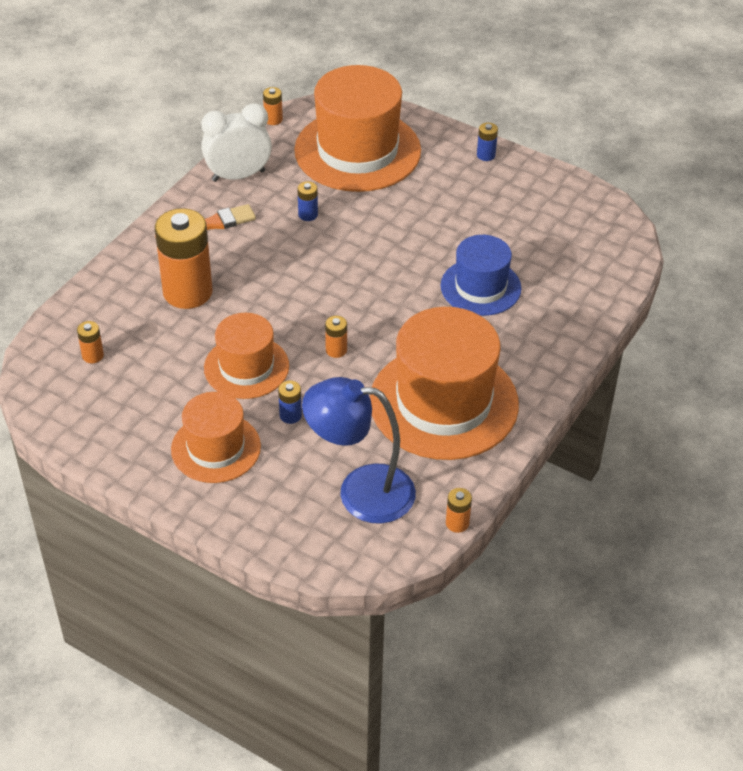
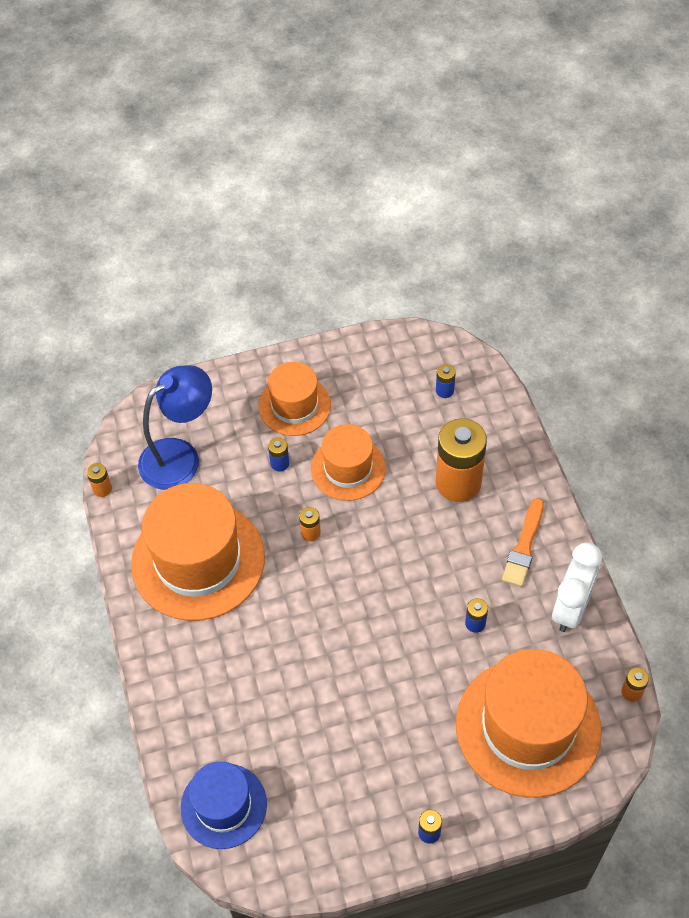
camera: 135 degrees right, 10 degrees up
(93, 355) = (444, 390): orange battery -> blue battery
(480, 287) = (278, 681): blue hat -> blue hat (223, 806)

